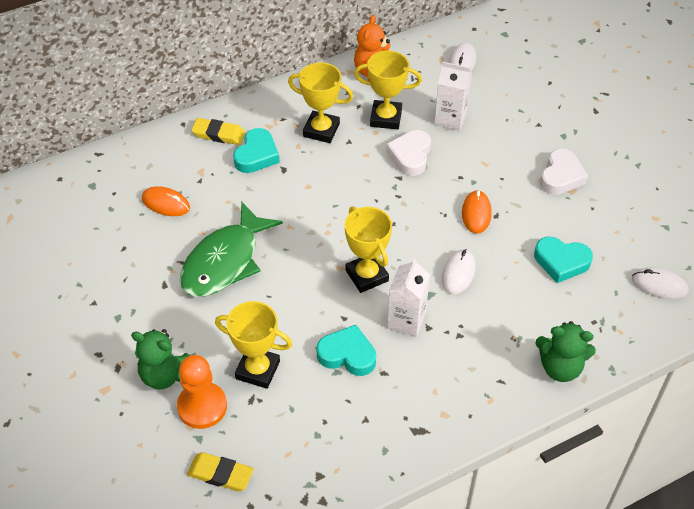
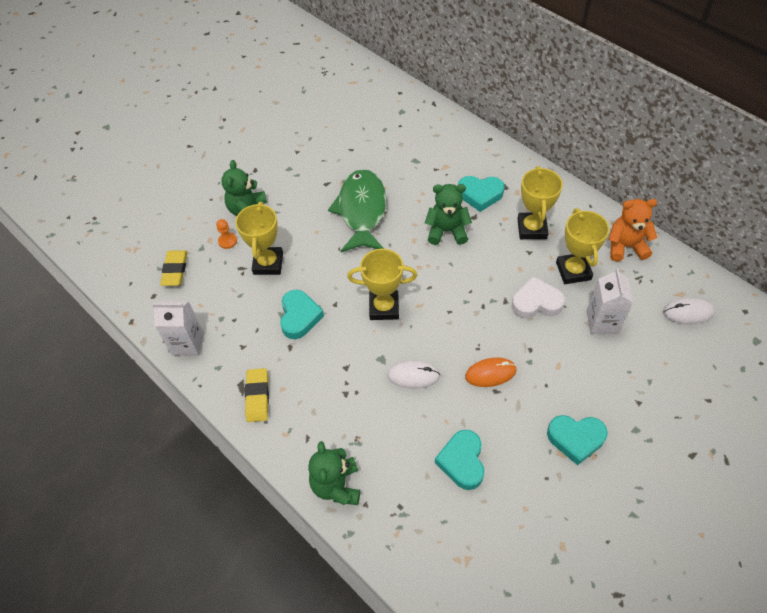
camera: 75 degrees right, 5 degrees up
(166, 203) = (403, 157): orange mouse -> none
(202, 406) = (227, 241): orange pawn -> orange pawn, size x0.50
(218, 134) = (490, 164): yellow eraser -> yellow eraser (257, 396)
(225, 261) = (362, 211): green fish -> green fish turned 75 degrees clockwise
(291, 196) = (447, 231): none -> green teddy bear
(367, 275) = (384, 307): yellow trophy -> yellow trophy turned 45 degrees clockwise
(406, 320) = (347, 349): white carton -> white carton (187, 343)
(561, 176) = (575, 439): white heart -> turquoise heart
(659, 285) = (470, 564): white mouse -> none

